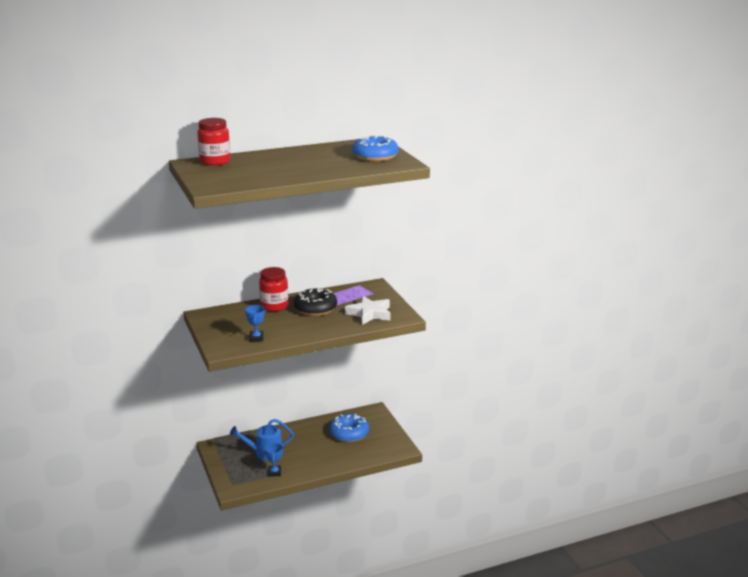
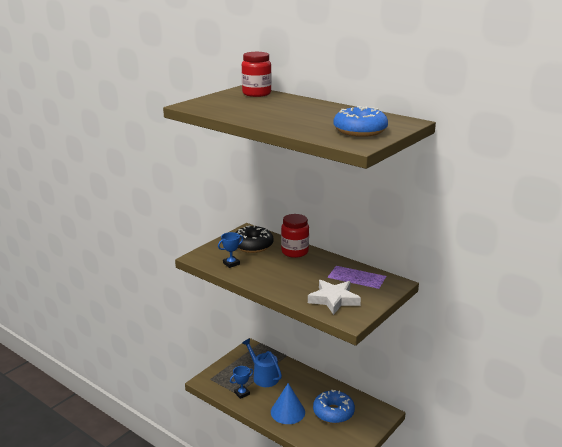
camera: 60 degrees right, 0 degrees up
(315, 309) = (311, 271): black donut -> black donut (252, 246)
(325, 456) = (287, 412): none -> blue cone

